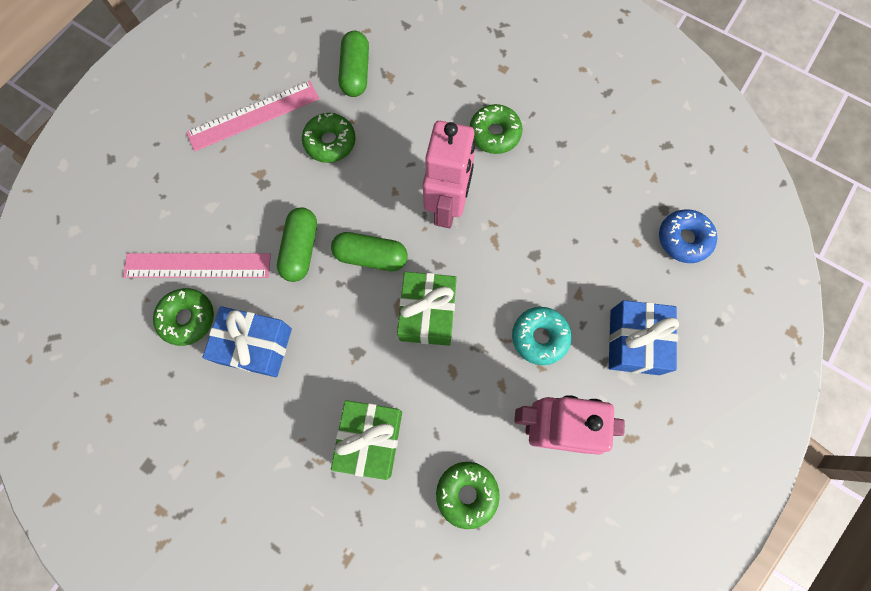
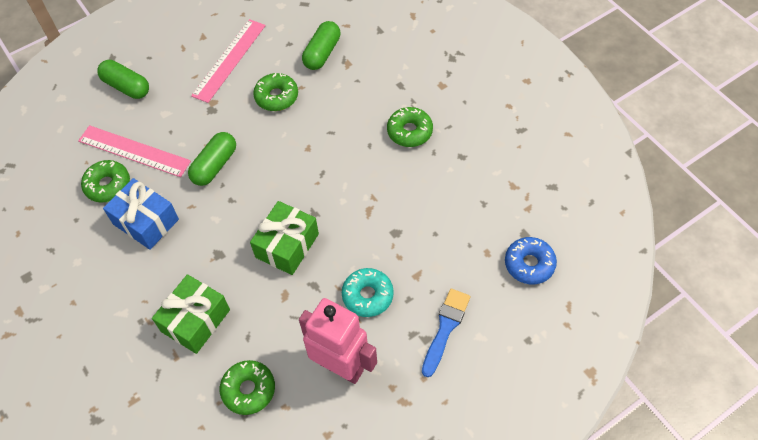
camera: 25 degrees right, 15 degrees down
(253, 115) = (229, 60): pink ruler -> pink ruler turned 60 degrees counterclockwise
(371, 256) = (265, 189): green capsule -> green capsule (126, 87)
(447, 207) = (343, 173): pink robot -> none
(634, 342) = (445, 328): blue gift -> blue brush

